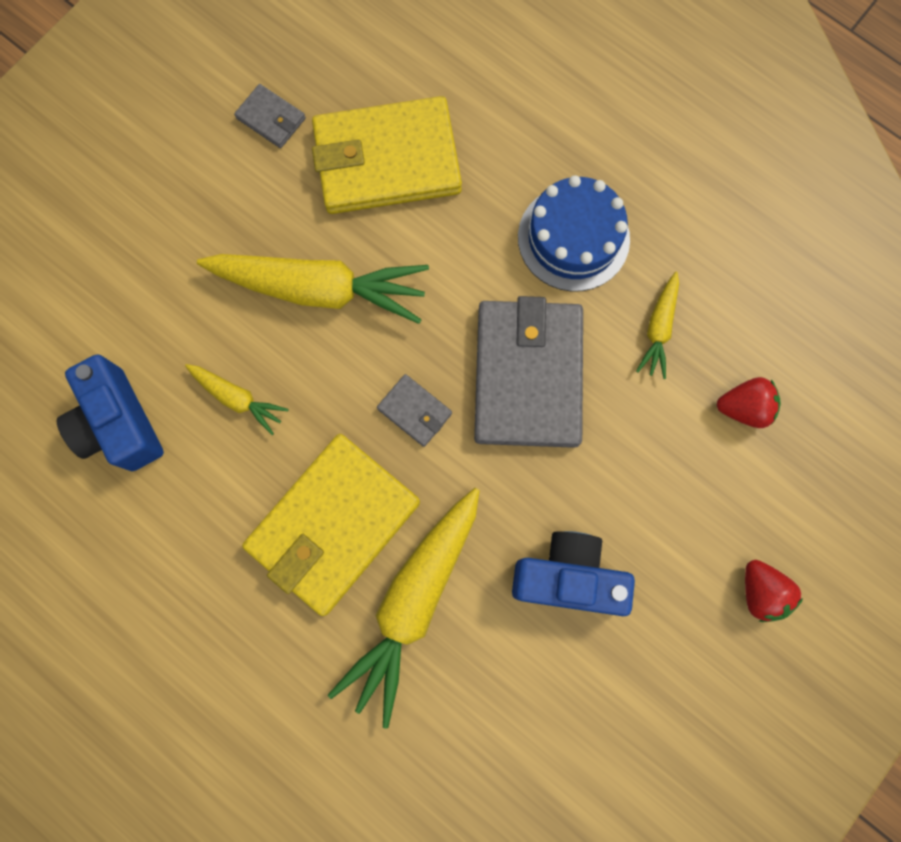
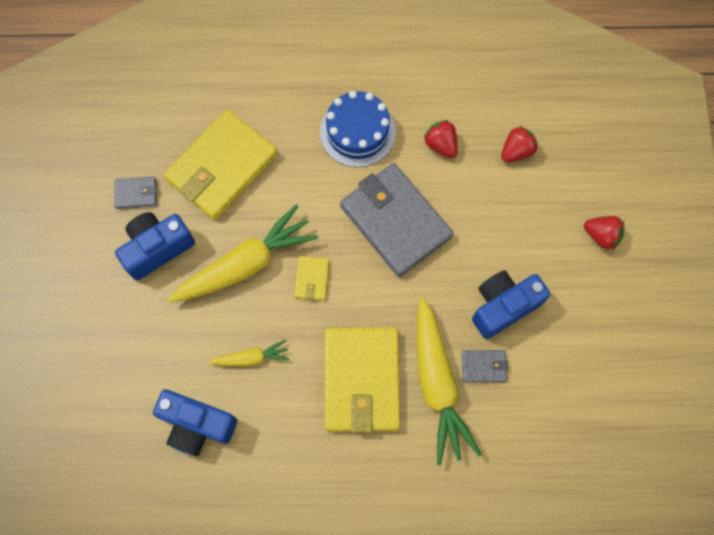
camera: 40 degrees left, 5 degrees down
(242, 196) = (157, 248): none -> blue camera
(377, 365) = (312, 279): none -> yellow wallet
(414, 411) = (352, 287): grey wallet -> grey wallet (483, 366)
(658, 329) = (441, 144): yellow carrot -> red strawberry

